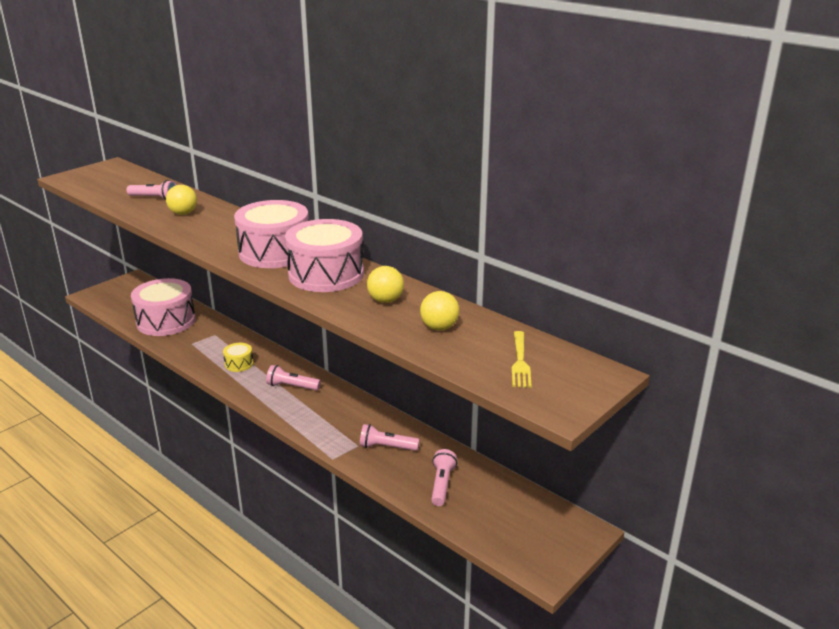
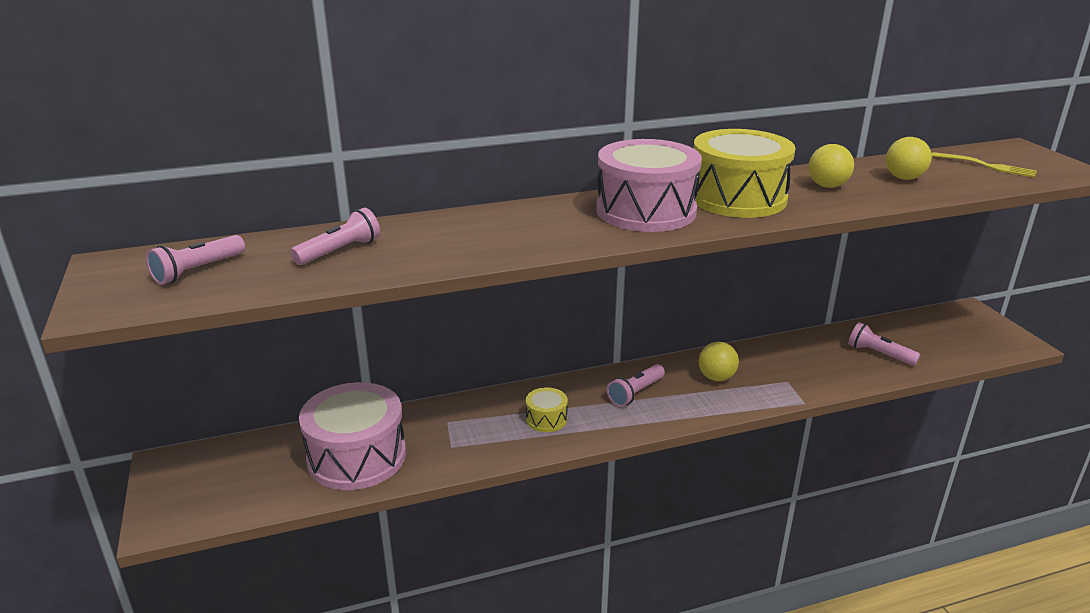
camera: 60 degrees left, 0 degrees up
(183, 213) = (437, 241): yellow ball -> yellow ball (716, 377)
(326, 274) = (737, 198): pink drum -> yellow drum
(387, 447) = (800, 365): pink flashlight -> pink flashlight (198, 270)

